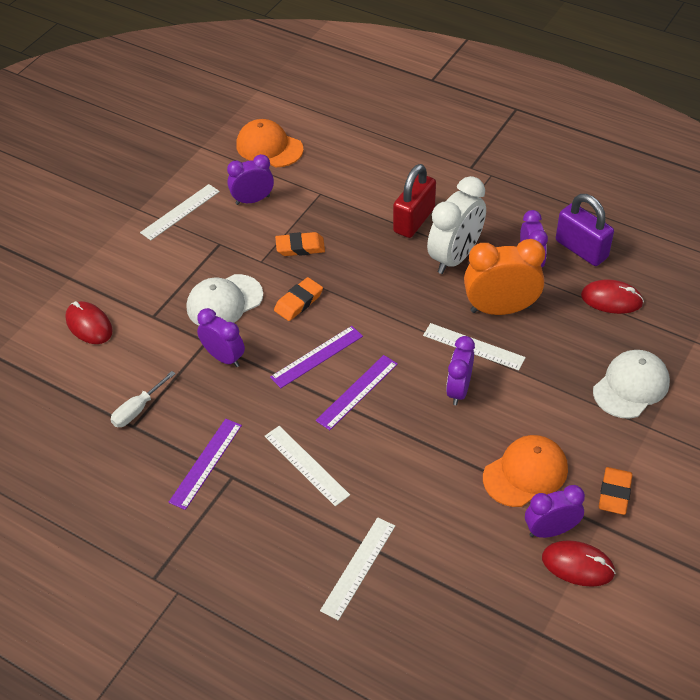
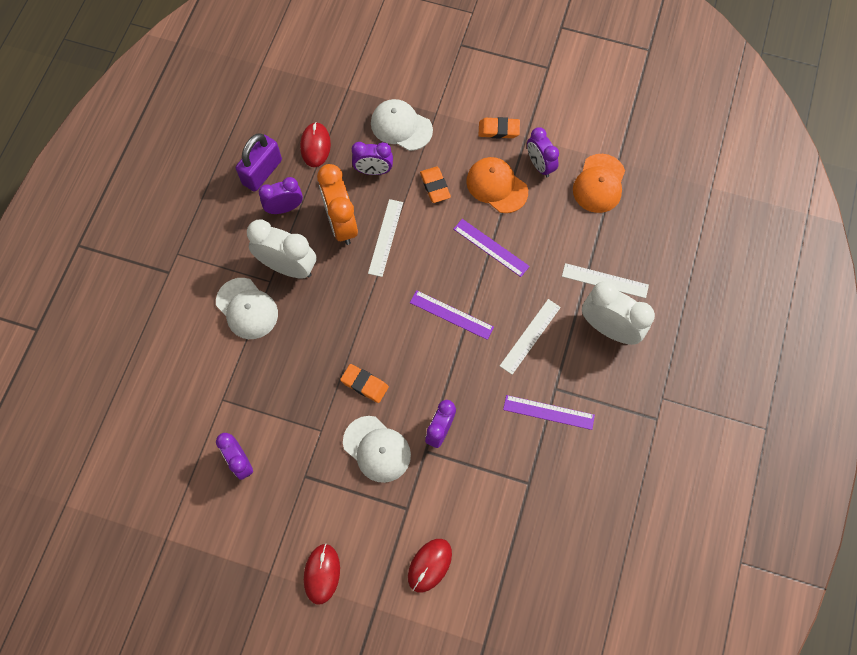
camera: 105 degrees left, 20 degrees up
(138, 409) = (511, 485): white screwdriver -> none
(180, 212) = (267, 528): white ruler -> none
(269, 147) = (159, 467): orange cap -> orange cap (599, 184)
(290, 554) = (609, 328): none -> white clock
(300, 247) = (297, 400): orange eraser -> orange eraser (435, 186)
(317, 356) = (422, 354): purple ruler -> purple ruler (491, 247)
(414, 220) = (247, 308): red padlock -> white cap
(458, 390) = (432, 241): purple clock -> purple clock (373, 171)
(578, 565) = (562, 146): red mouse -> red mouse (322, 574)

